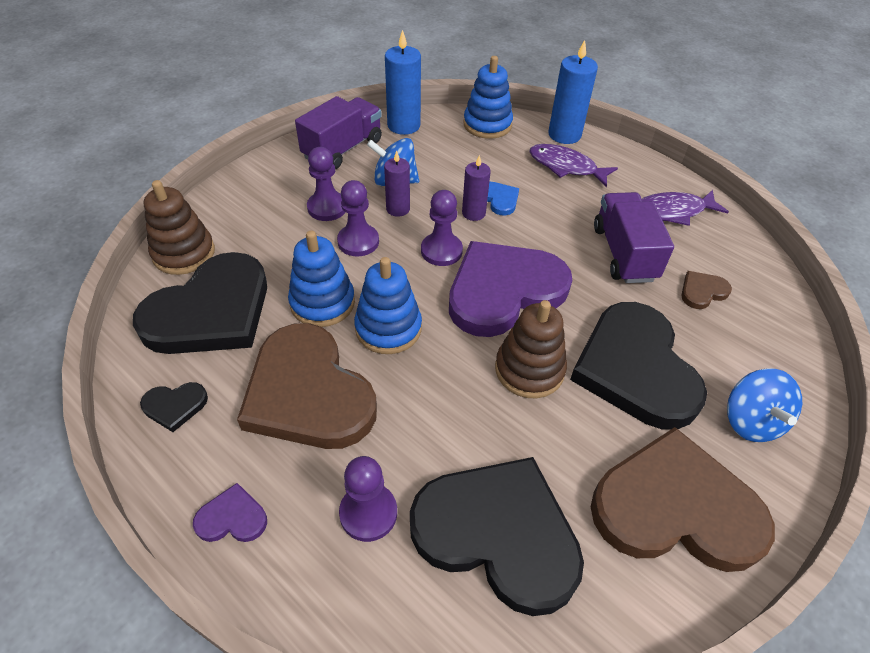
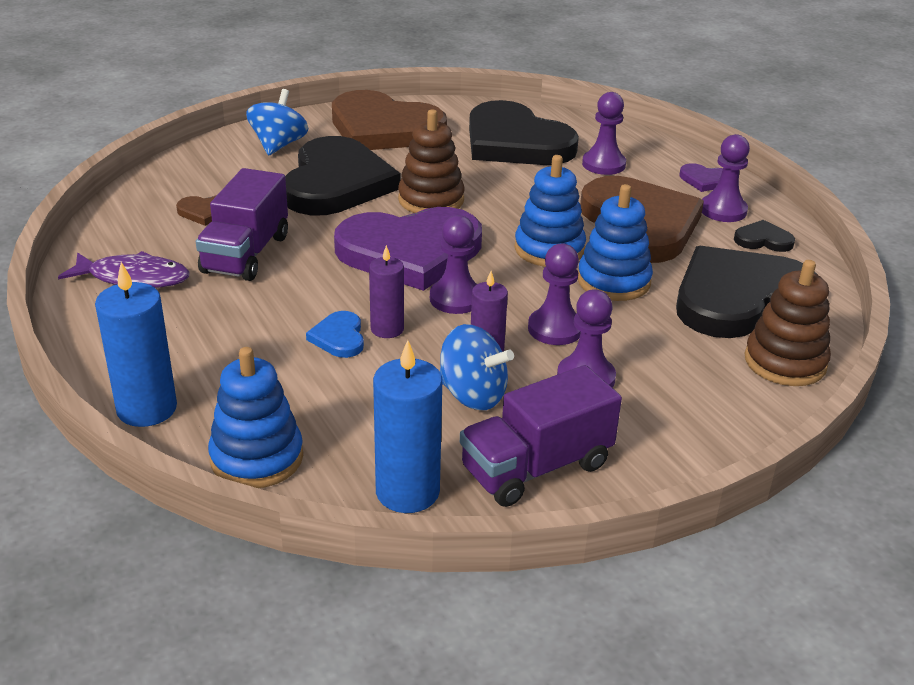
camera: 160 degrees left, 15 degrees down
(214, 451) = (723, 210): none -> purple pawn
(566, 167) = (202, 359): purple fish -> none

